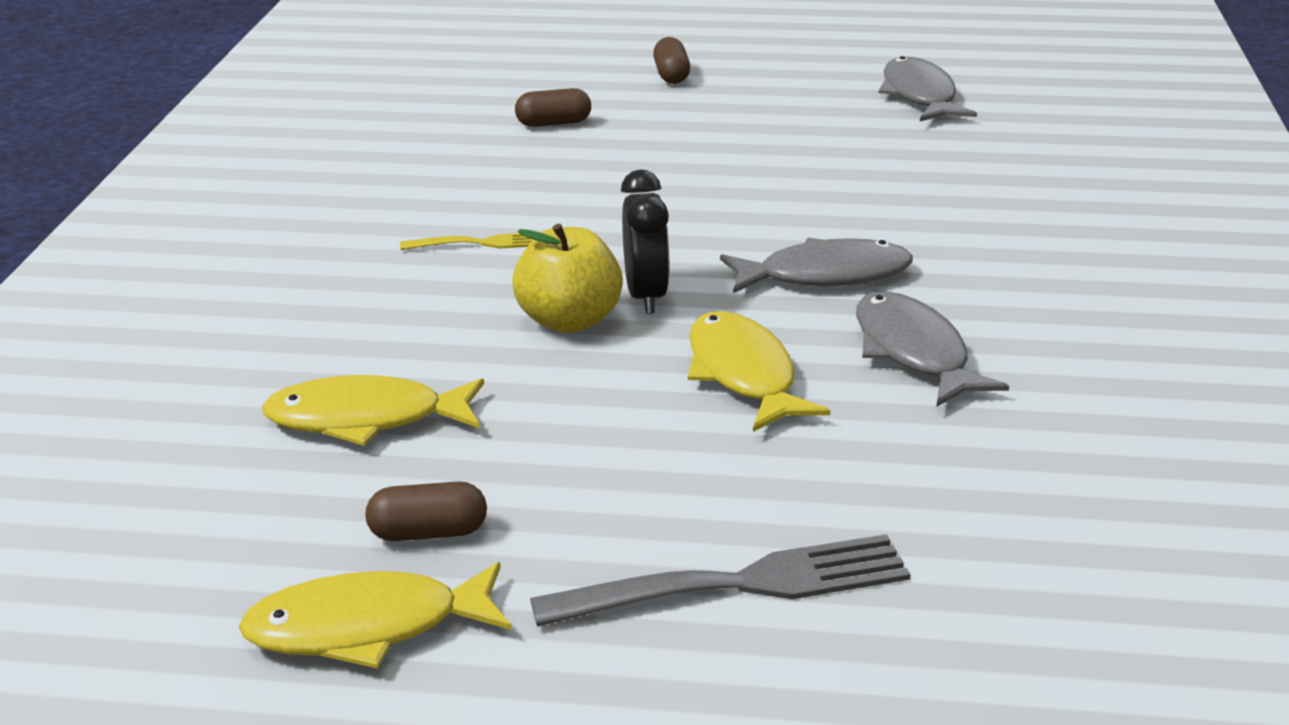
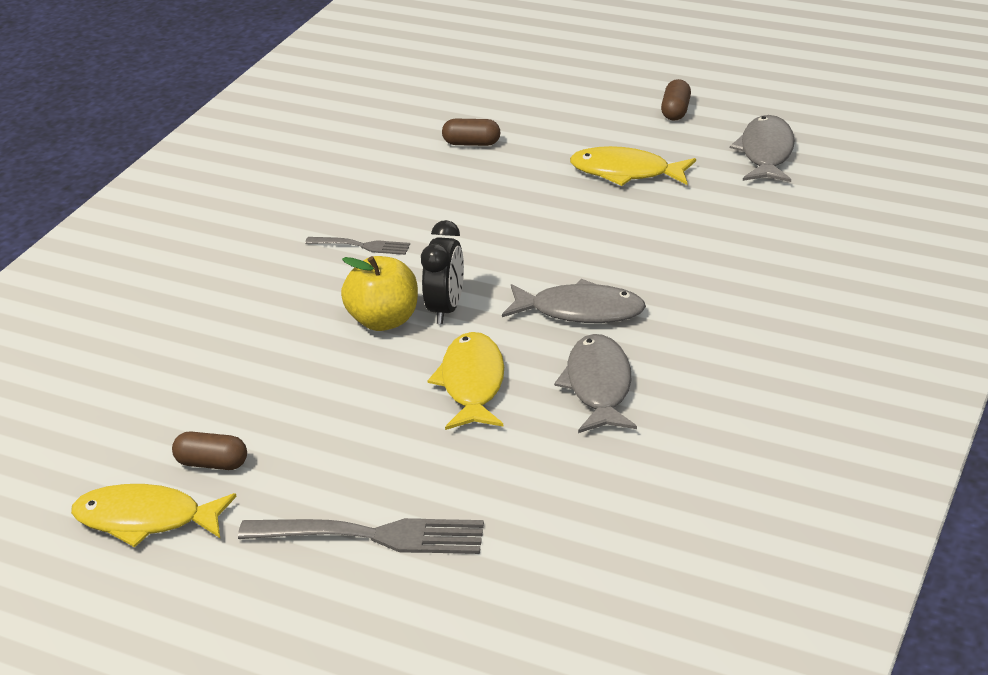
camera: 20 degrees right, 5 degrees up
(366, 419) = (216, 375): yellow fish -> yellow fish (625, 172)
(481, 243) = (361, 246): yellow fork -> grey fork
(671, 75) = (586, 107): brown capsule -> brown capsule (676, 111)

